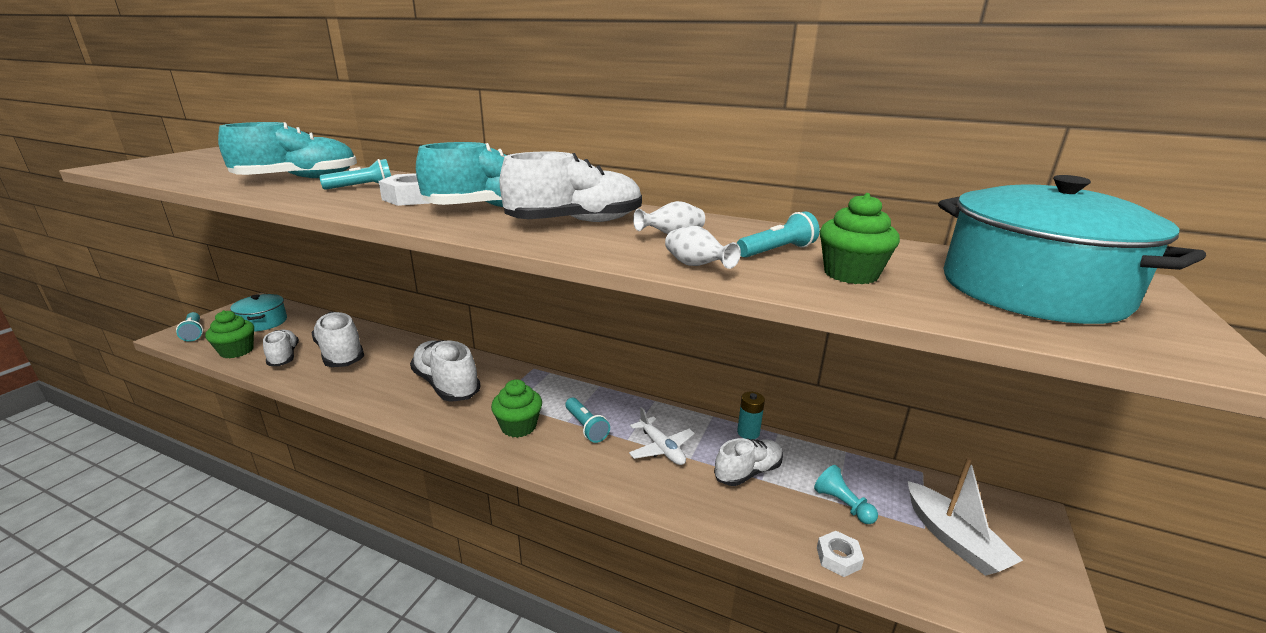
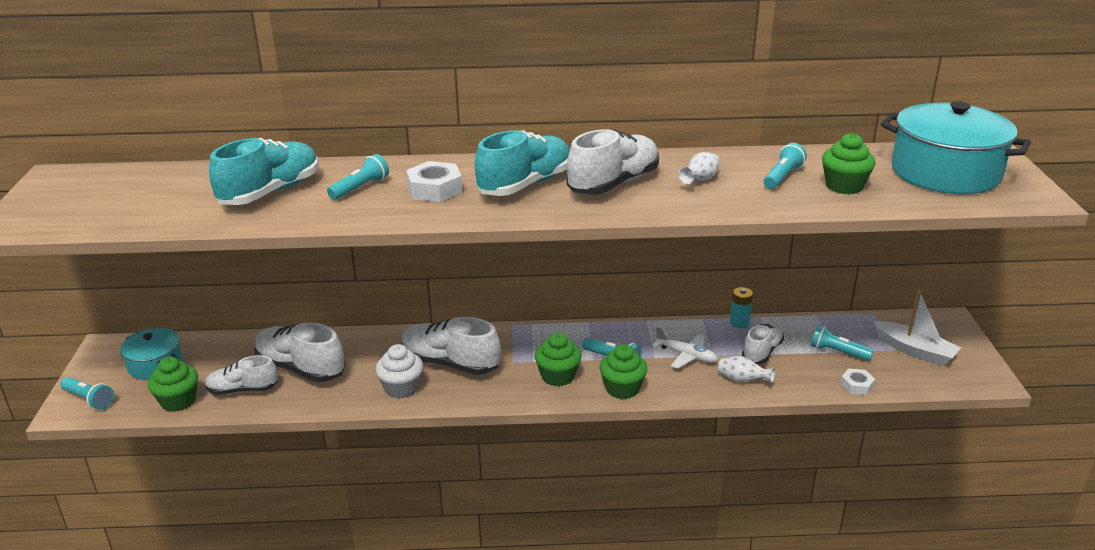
camera: 25 degrees left, 5 degrees up
(284, 356) = (243, 390): white shoe -> white shoe turned 45 degrees counterclockwise
(385, 393) = (401, 388): none -> white cupcake
(564, 460) = (622, 389): none -> green cupcake
(696, 266) = (750, 204): white vase -> white vase (742, 380)
(842, 504) = (838, 352): turquoise pawn -> turquoise flashlight

